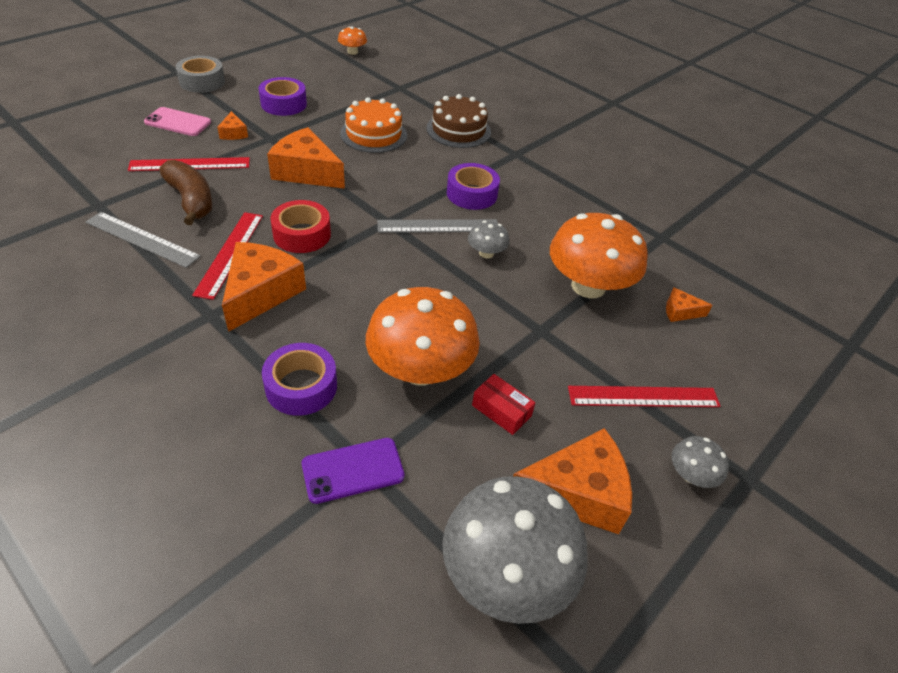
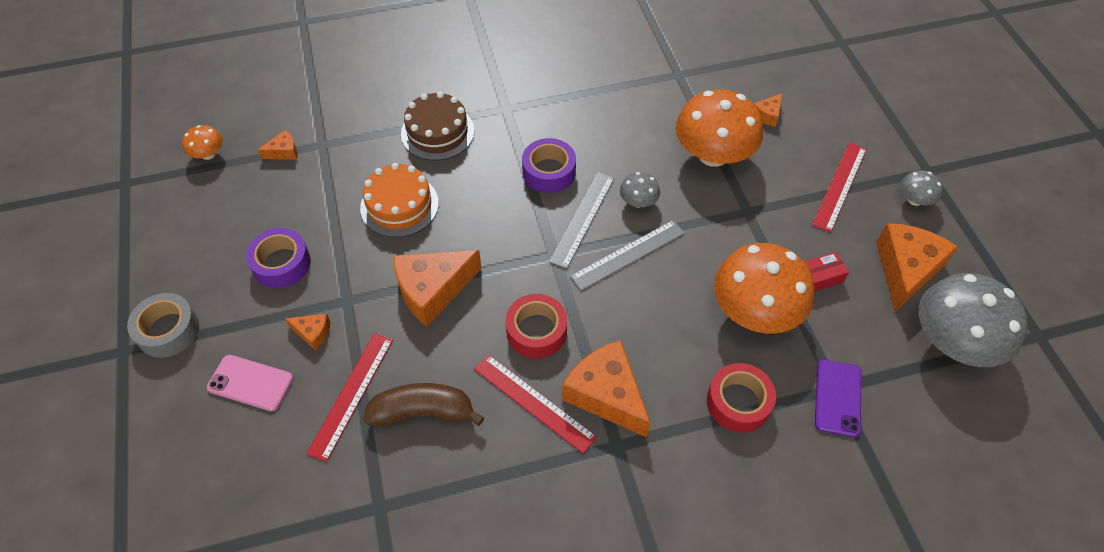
camera: 55 degrees left, 10 degrees up
(142, 239) = (467, 476): grey ruler -> grey ruler (628, 254)
(178, 122) = (250, 383): pink phone -> pink phone turned 60 degrees clockwise
(301, 386) = (738, 402): purple tape -> red tape
(379, 76) = (284, 152): none -> orange cheese

